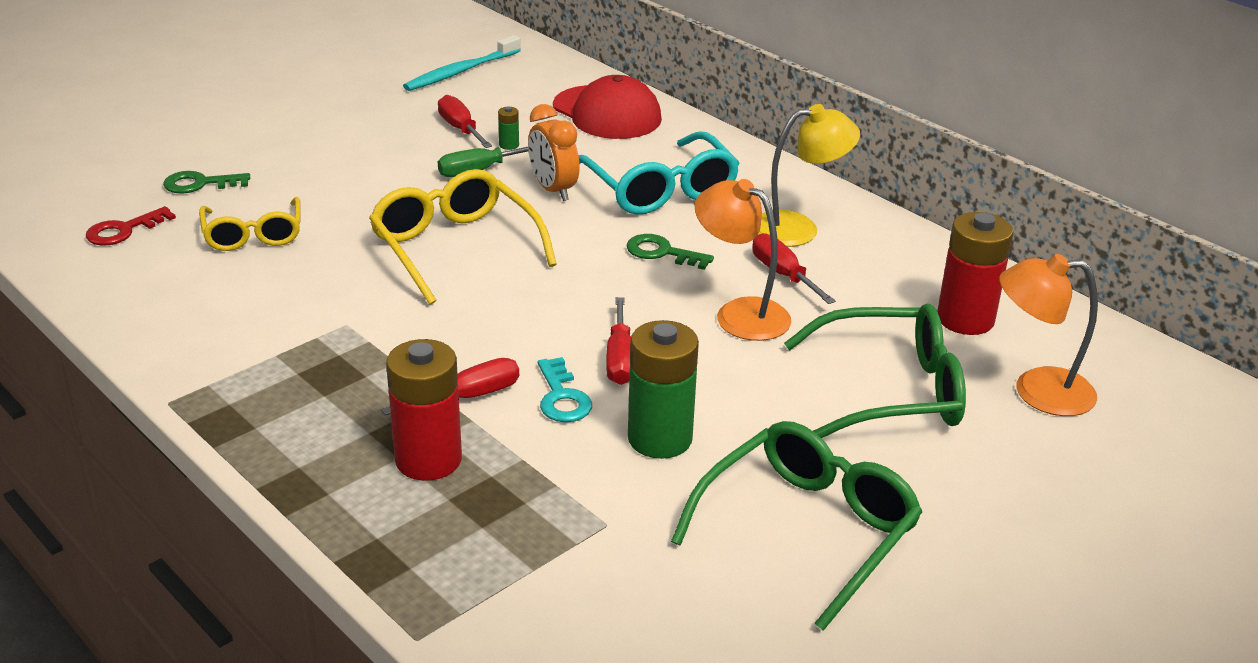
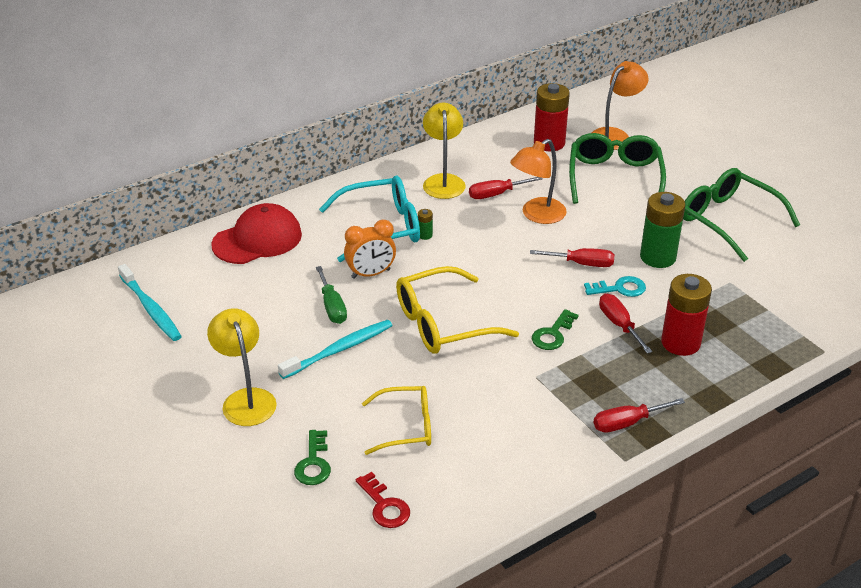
camera: 80 degrees left, 5 degrees up
(308, 137) = (246, 399): none -> yellow lamp
(396, 182) = (340, 349): none -> turquoise toothbrush
(460, 129) = (259, 313): red screwdriver -> red screwdriver (627, 423)
(509, 145) = (295, 290): green battery -> green battery (425, 235)
(662, 252) = (463, 236): green key -> green key (553, 334)
(1037, 391) = (615, 135): orange lamp -> orange lamp turned 150 degrees counterclockwise

